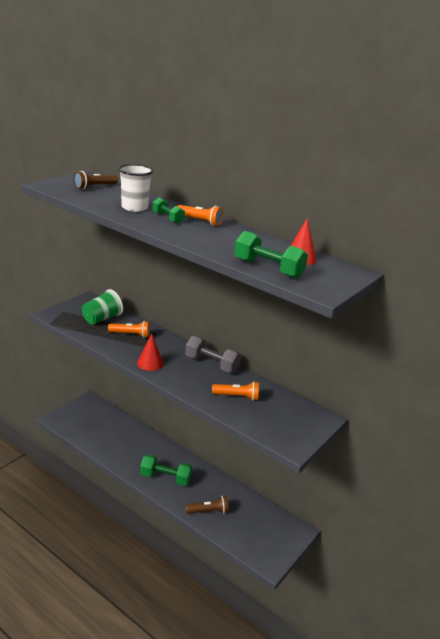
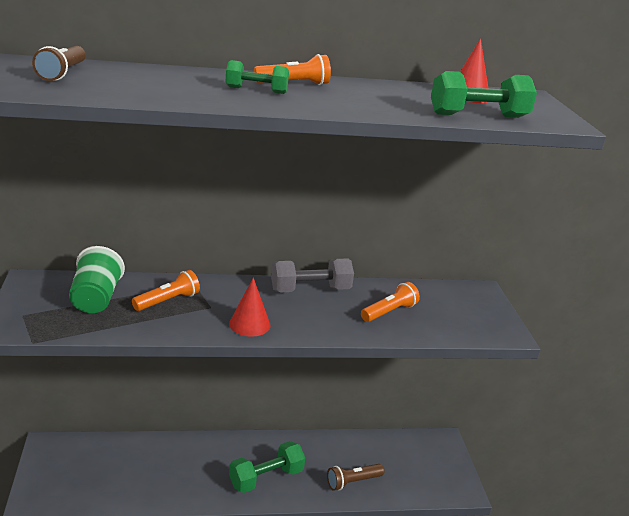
camera: 45 degrees left, 0 degrees up
(134, 208) = (187, 88): white cup -> none
(208, 511) = (352, 482): brown flashlight -> brown flashlight turned 150 degrees counterclockwise

